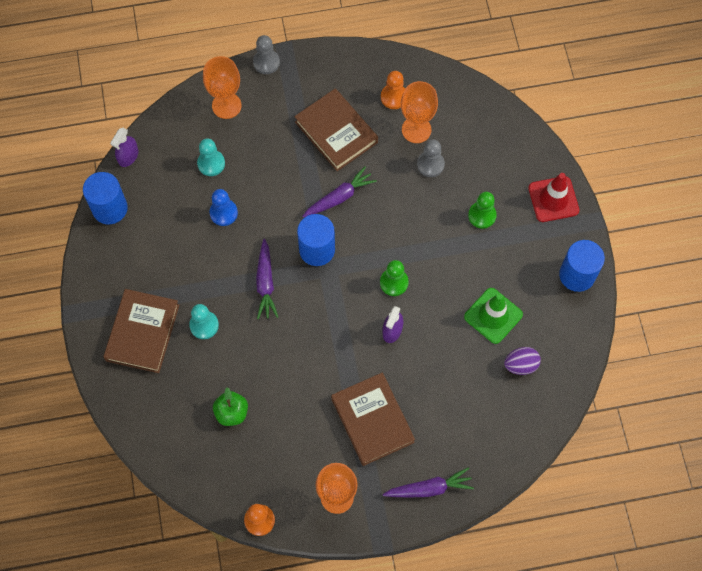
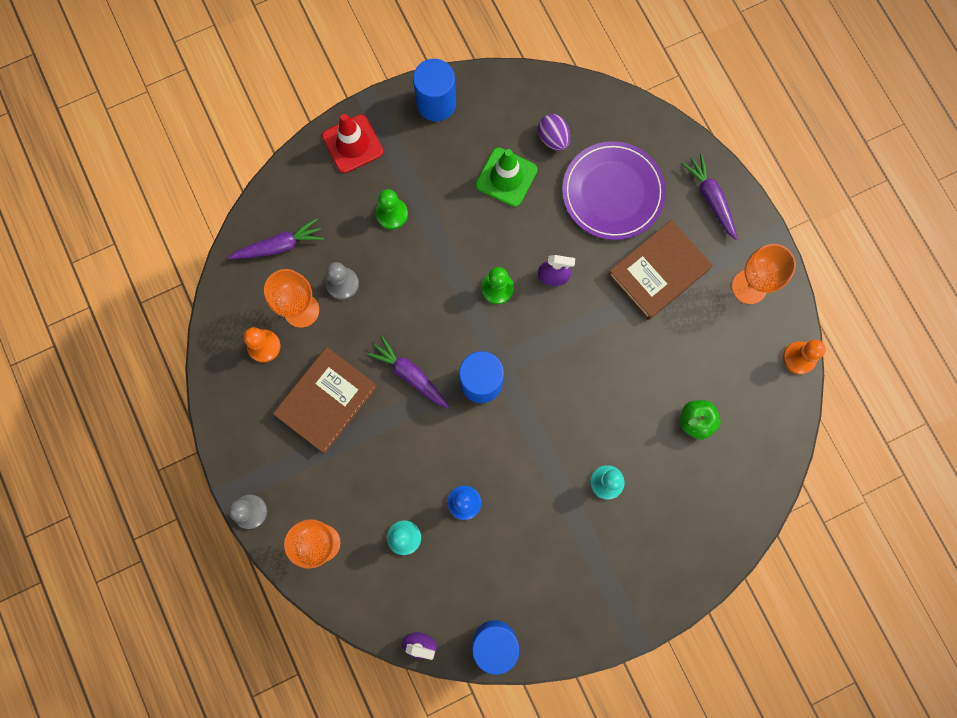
camera: 105 degrees left, 10 degrees up
(142, 332) = (636, 550): brown book -> none
(265, 283) = (537, 428): purple carrot -> purple carrot (279, 246)
(457, 402) = (612, 192): none -> purple plate

